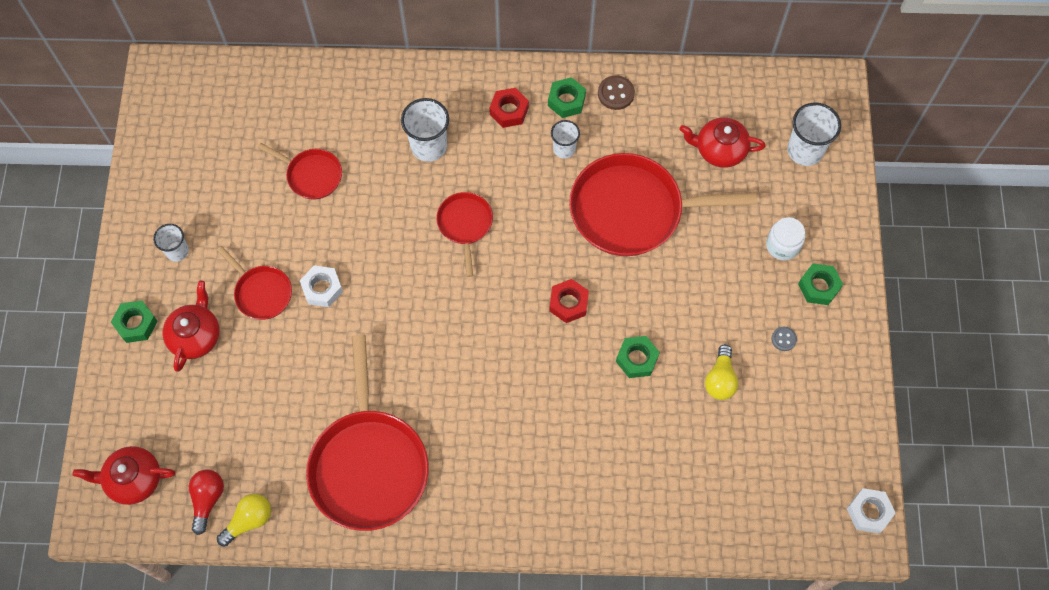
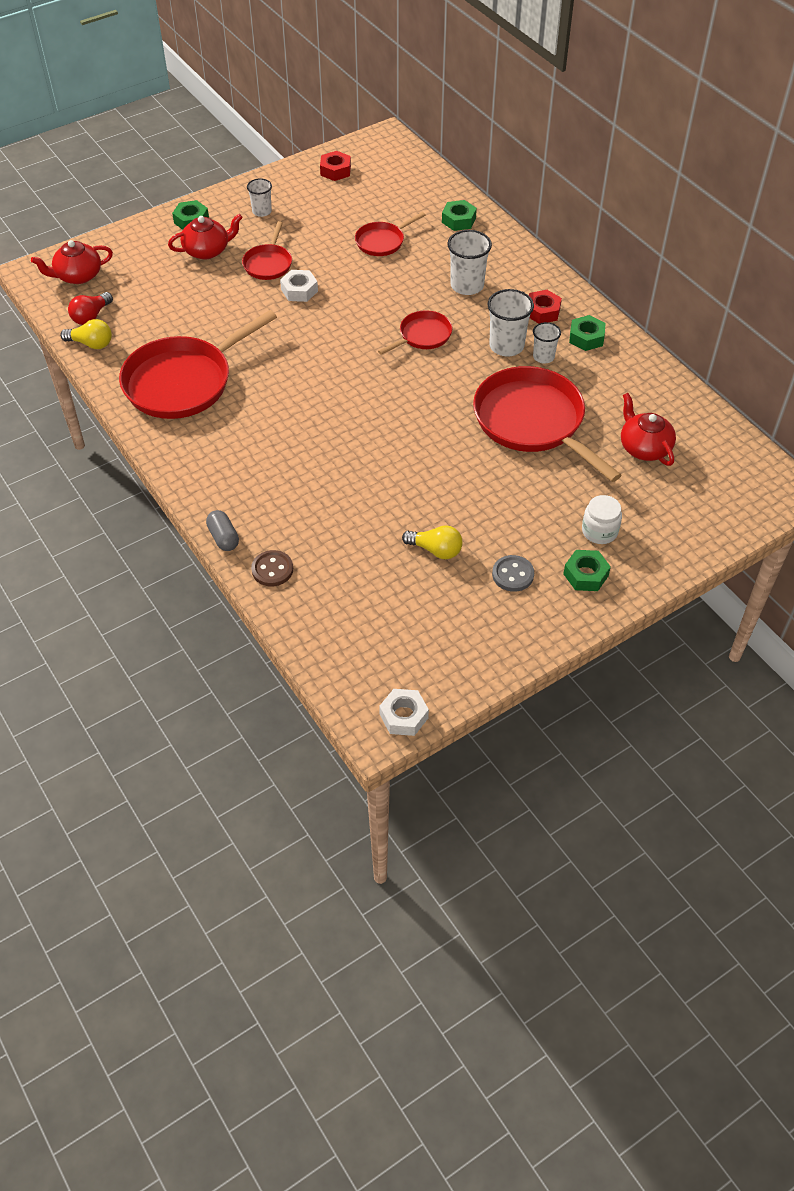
camera: 55 degrees right, 15 degrees down
(133, 479) = (78, 276): red teapot -> red teapot turned 75 degrees counterclockwise
(207, 499) = (91, 316): red light bulb -> red light bulb turned 150 degrees clockwise
(311, 175) = (382, 241): red pan -> red pan turned 60 degrees clockwise
(568, 303) = (414, 424): red nut -> red nut (335, 170)
(591, 541) = (223, 537): none -> grey capsule
(616, 93) = (624, 362): brown button -> brown button (272, 569)
(637, 359) = (405, 488): green nut -> green nut (458, 220)
(720, 379) = (436, 550): yellow light bulb -> yellow light bulb turned 135 degrees counterclockwise
(783, 339) = (513, 574): grey button -> grey button, size x1.59
(805, 150) = (705, 502): white cup -> white cup (506, 346)

